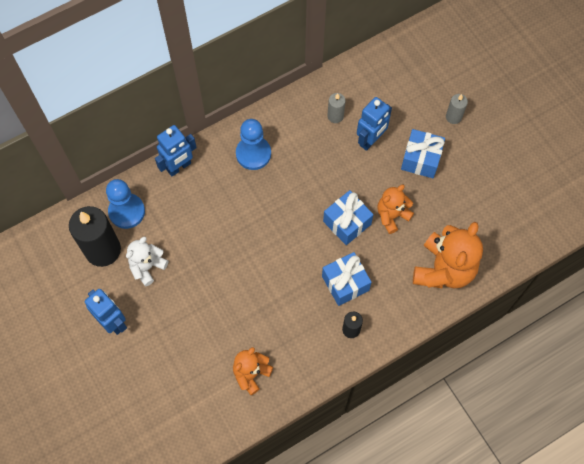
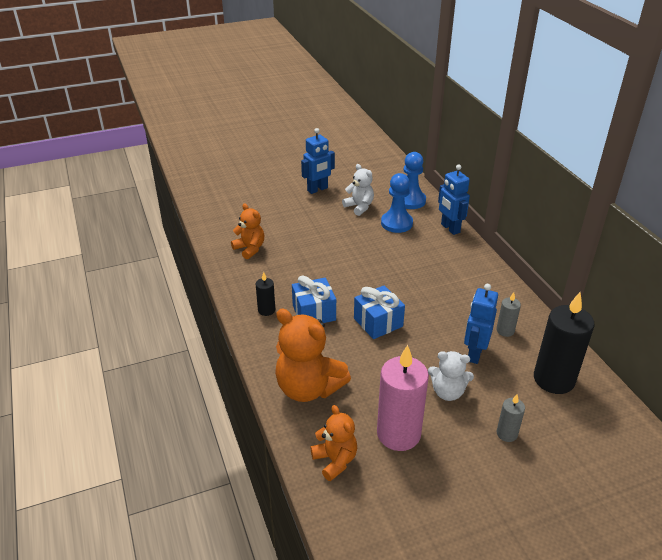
camera: 100 degrees right, 30 degrees down
(103, 250) = (378, 188): black candle -> black candle (554, 379)
(253, 154) = (461, 270): blue pawn -> blue pawn (396, 223)
(370, 140) = (474, 353): blue robot -> blue robot turned 60 degrees clockwise
(392, 216) = (380, 356): orange teddy bear -> orange teddy bear (335, 460)
(421, 159) = (448, 392): blue gift -> white teddy bear
(474, 193) = (398, 434): none -> pink candle

